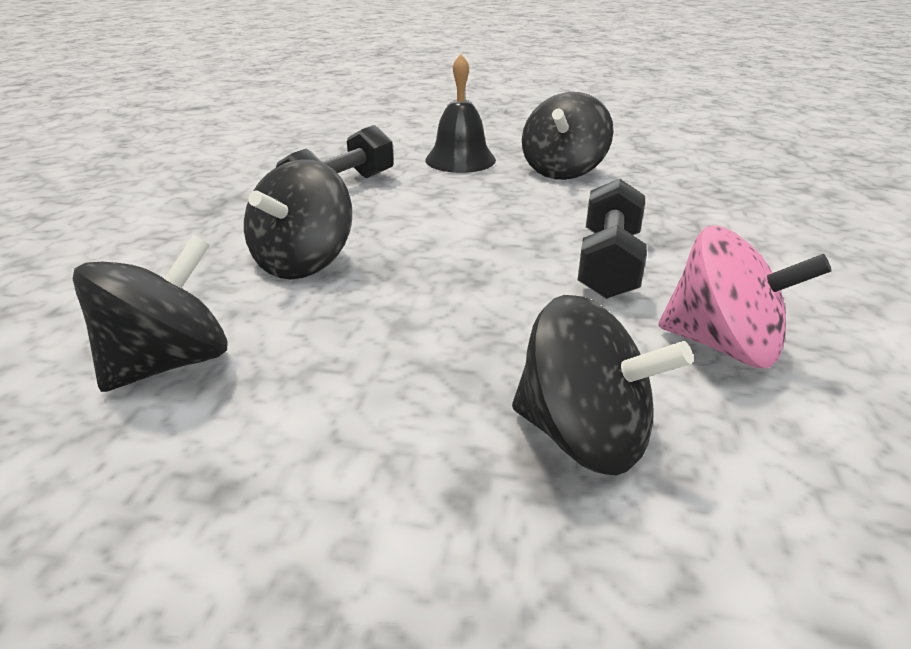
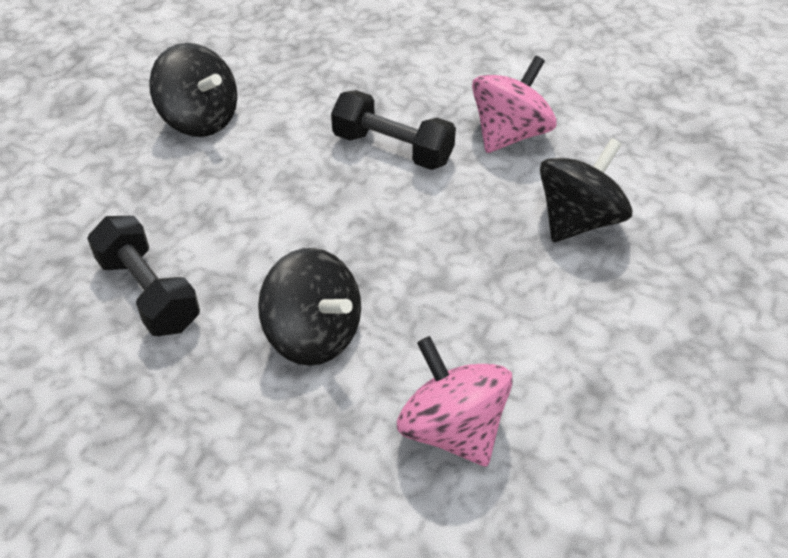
camera: 75 degrees left, 15 degrees up
(169, 363) = (452, 429): black spinning top -> pink spinning top
(460, 159) = (122, 183): black bell -> none

